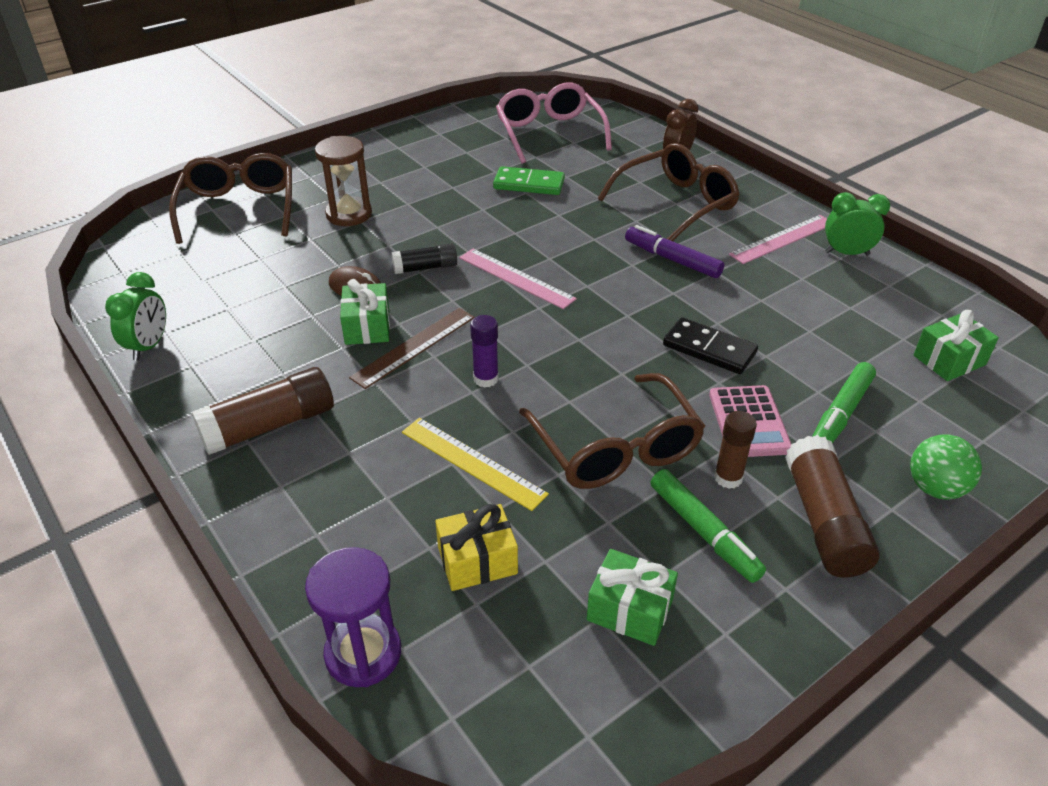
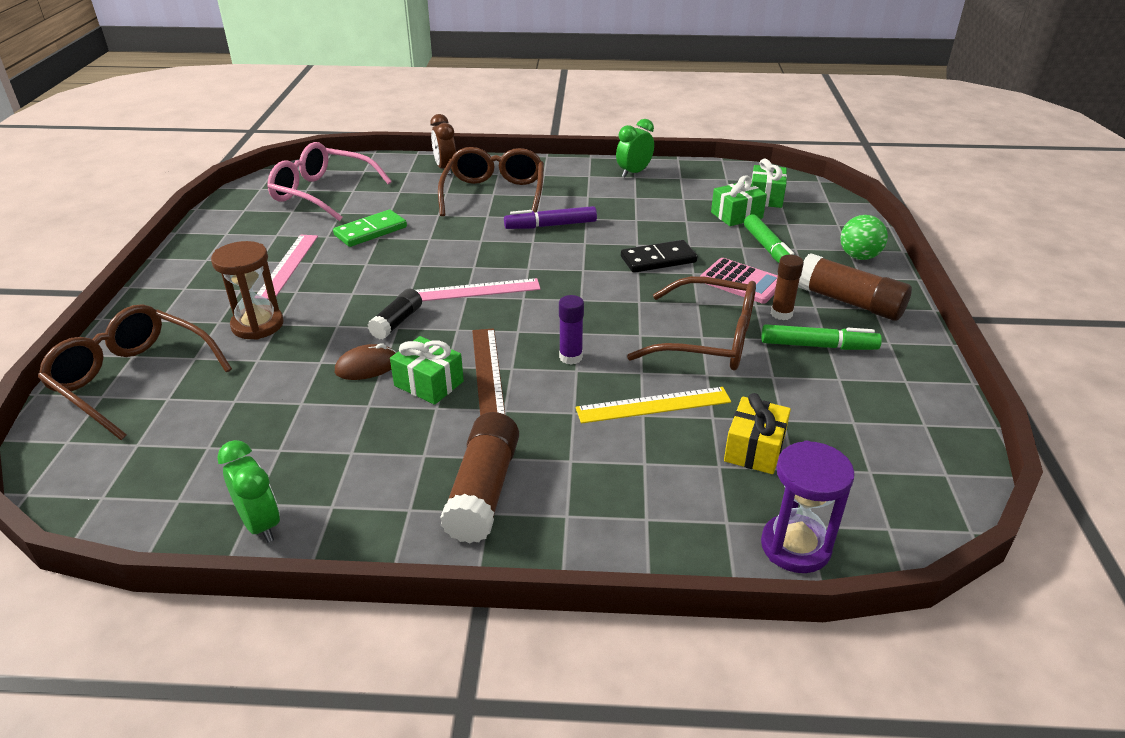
camera: 50 degrees left, 5 degrees down
(630, 610) = (857, 406): green gift -> green gift (736, 215)
(782, 239) = (589, 182): pink ruler -> pink ruler (288, 265)

